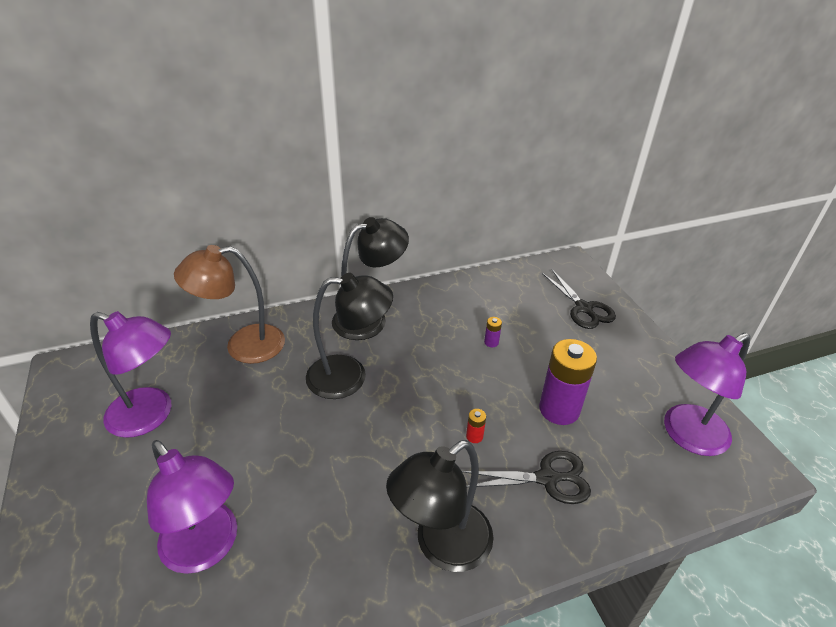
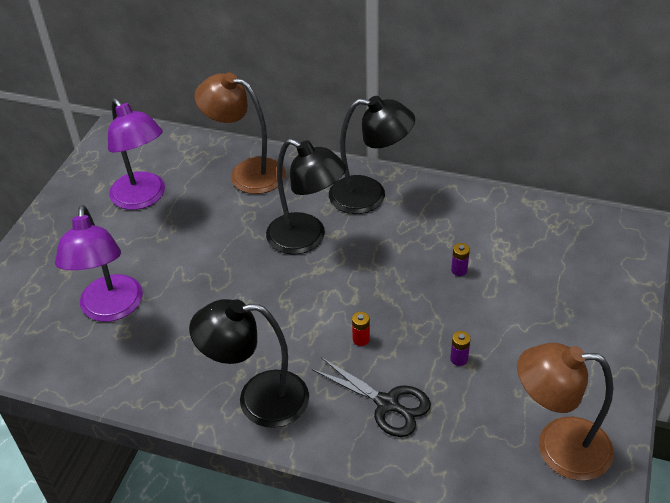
camera: 40 degrees right, 5 degrees up
(559, 409) = (459, 359): purple battery -> purple battery, size x0.40
(583, 308) = (593, 284): black scissors -> none
(686, 436) = (558, 447): purple lamp -> brown lamp

